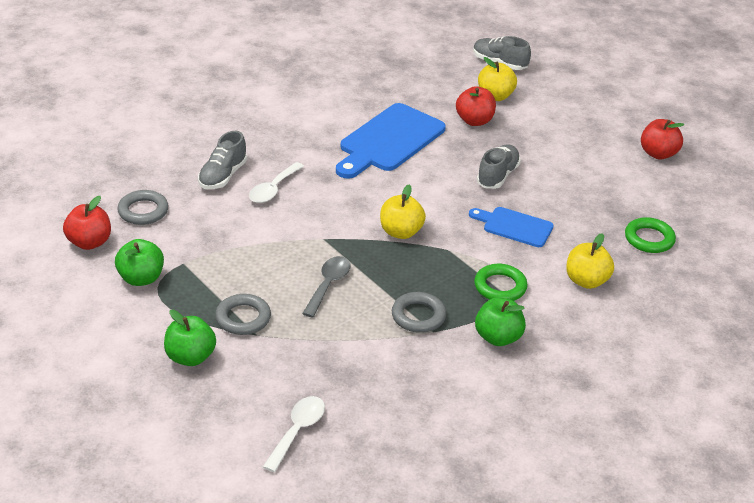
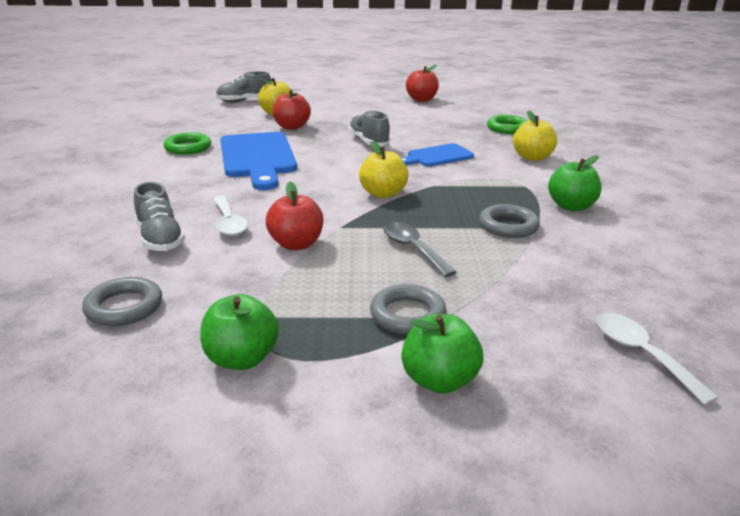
camera: 50 degrees left, 10 degrees down
(89, 242) = (107, 372): red apple -> red apple (296, 244)
(500, 287) = (505, 184): green ring -> green ring (188, 148)

